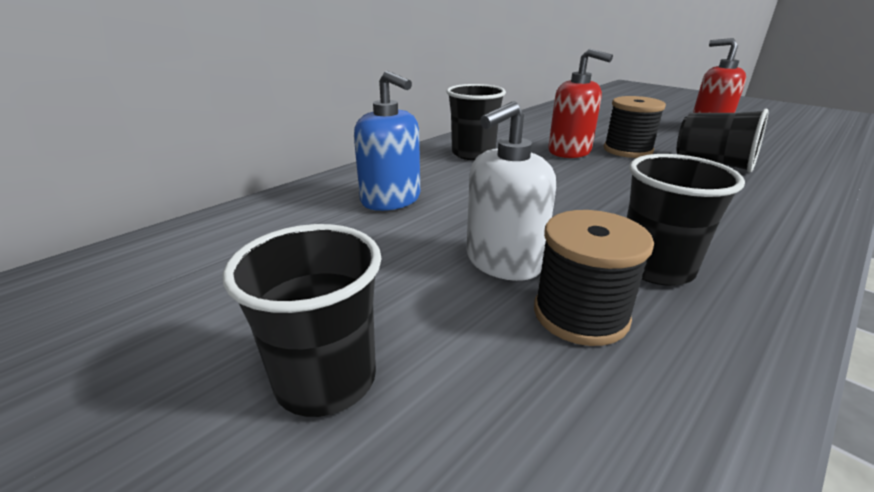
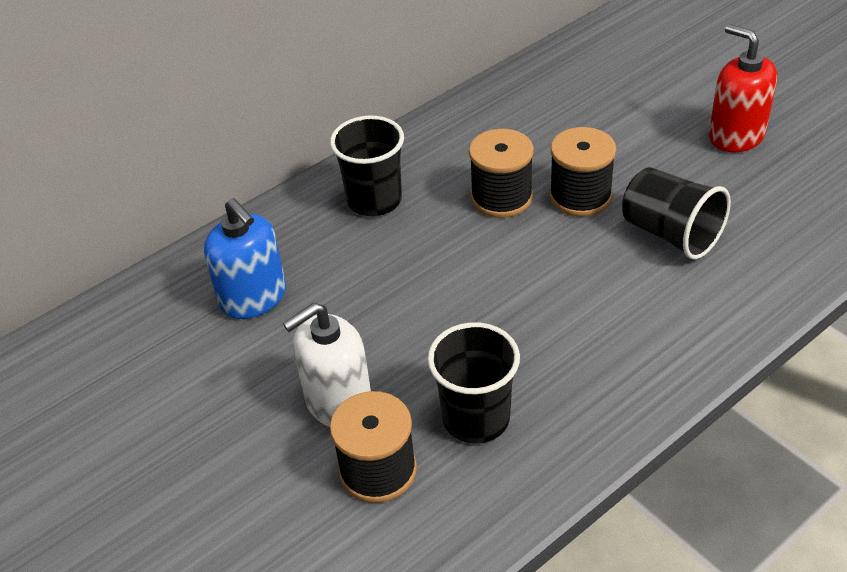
camera: 10 degrees right, 15 degrees up
(326, 379) = (167, 519): black cup -> none
(569, 151) = (501, 197): red soap dispenser -> black spool

